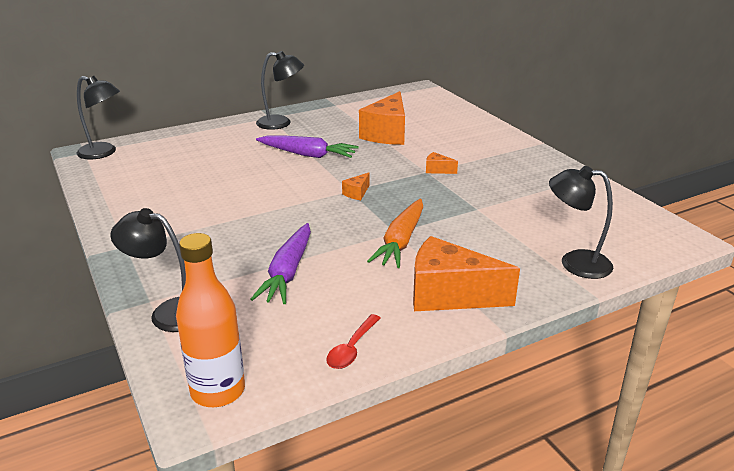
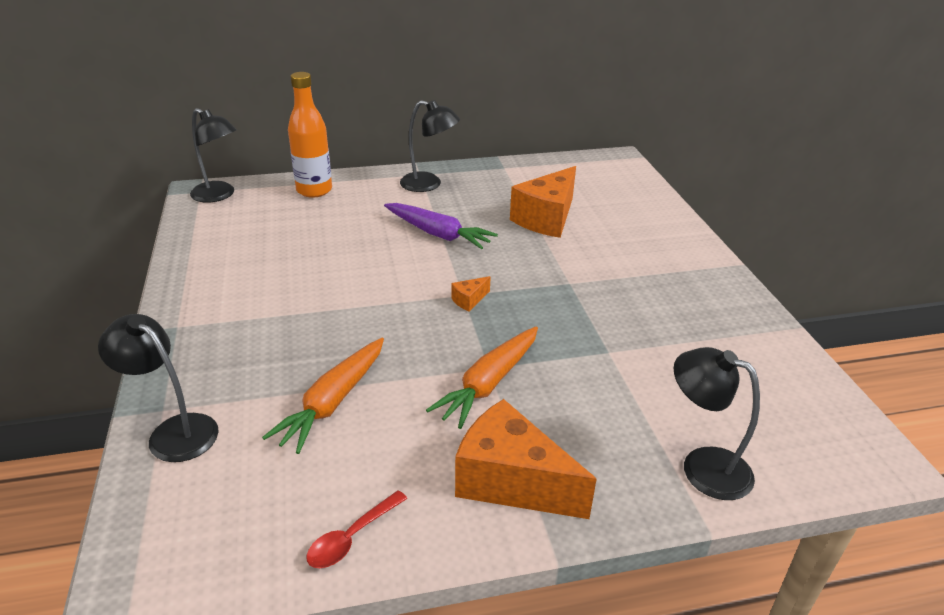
camera: 15 degrees right, 5 degrees up
(218, 391) = (168, 562): orange bottle -> orange bottle (314, 190)
(288, 272) = (333, 402): purple carrot -> orange carrot
(437, 170) = (584, 283): orange cheese -> none

